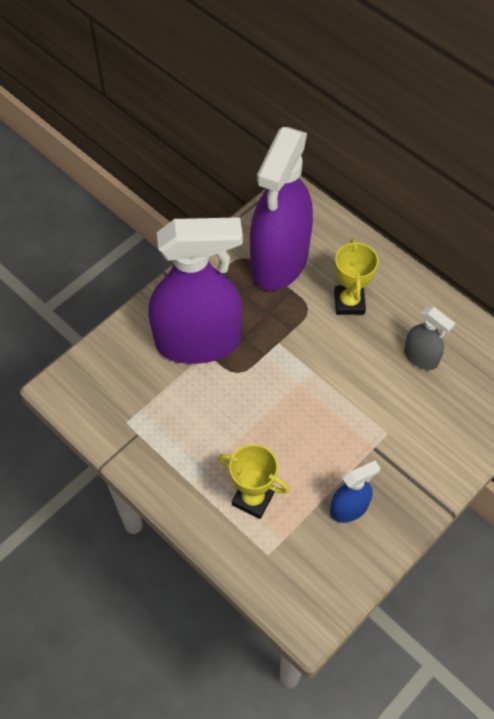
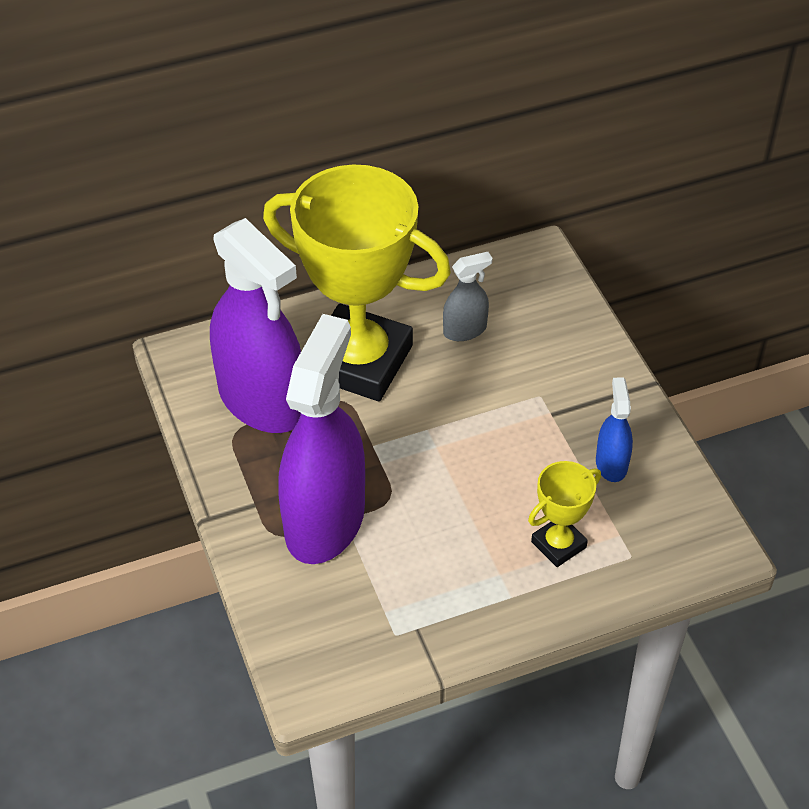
camera: 65 degrees left, 10 degrees down
(349, 302) = (359, 361): yellow trophy -> yellow trophy, size x2.27

